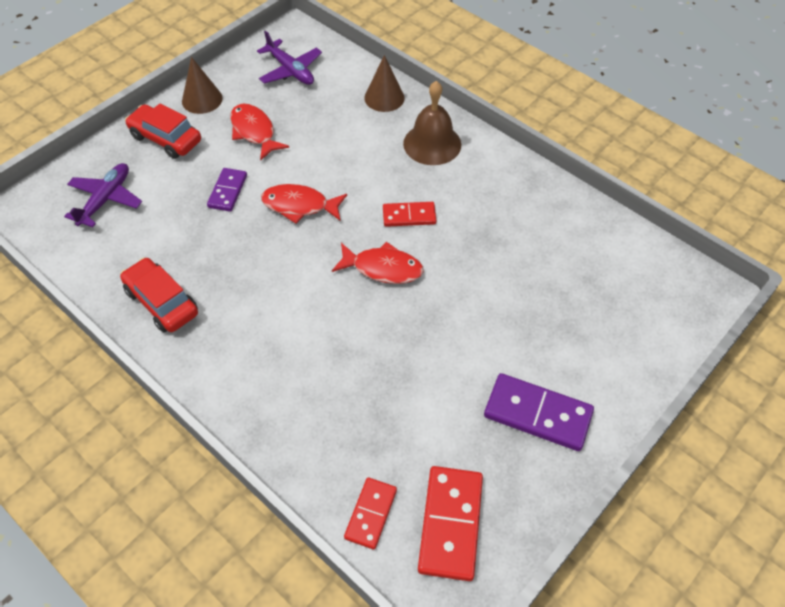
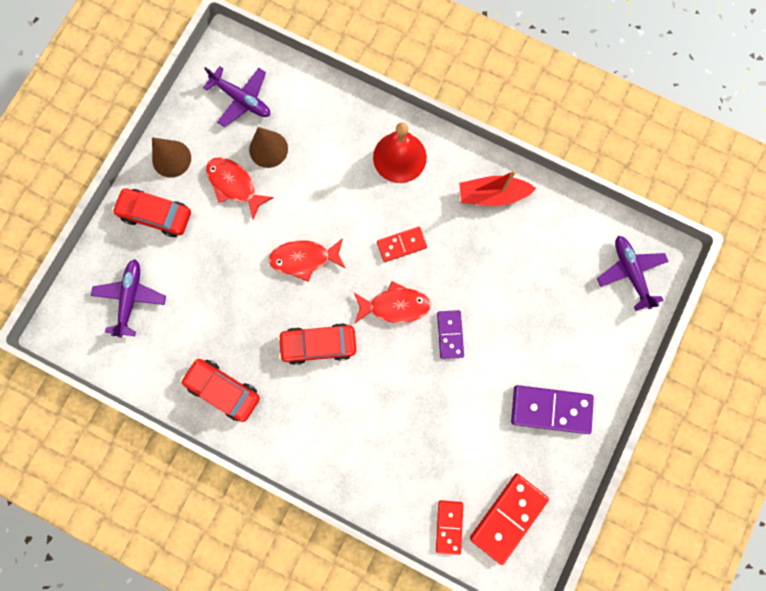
camera: 15 degrees left, 25 degrees up
(227, 191) = (235, 260): purple domino -> purple domino (450, 334)
(284, 284) = (319, 344): none -> red car
(384, 97) = (341, 112): brown cone -> brown cone (268, 149)
(432, 144) = (399, 157): brown bell -> red bell
(451, 524) = (508, 517): red domino -> red domino turned 45 degrees clockwise
(522, 194) = (492, 195): none -> red boat
(666, 297) = (629, 272): none -> purple plane

